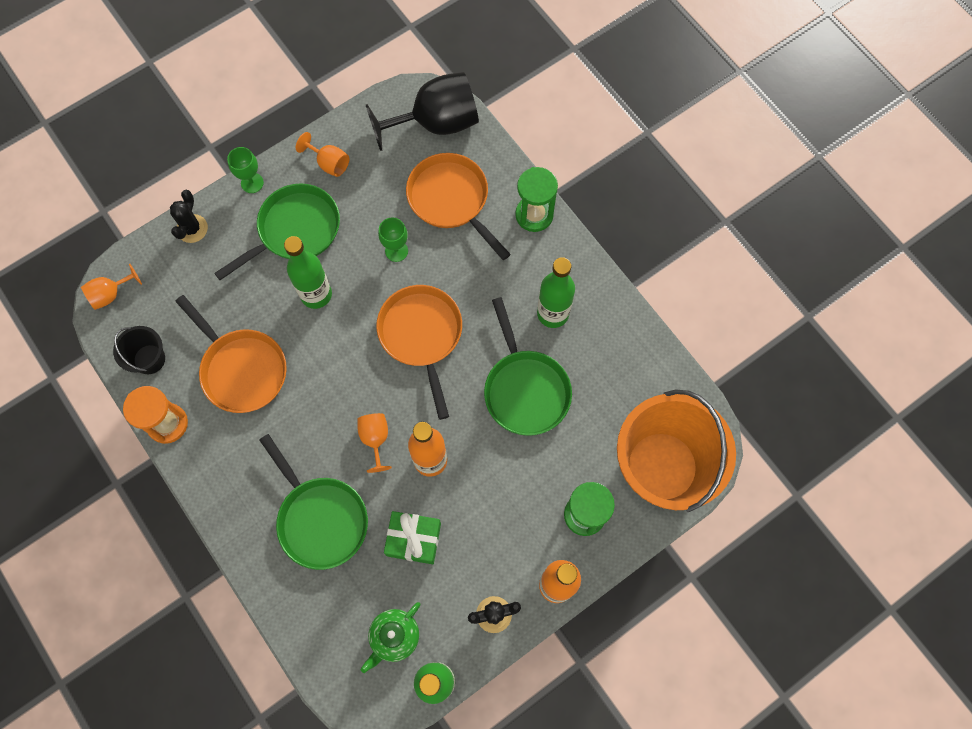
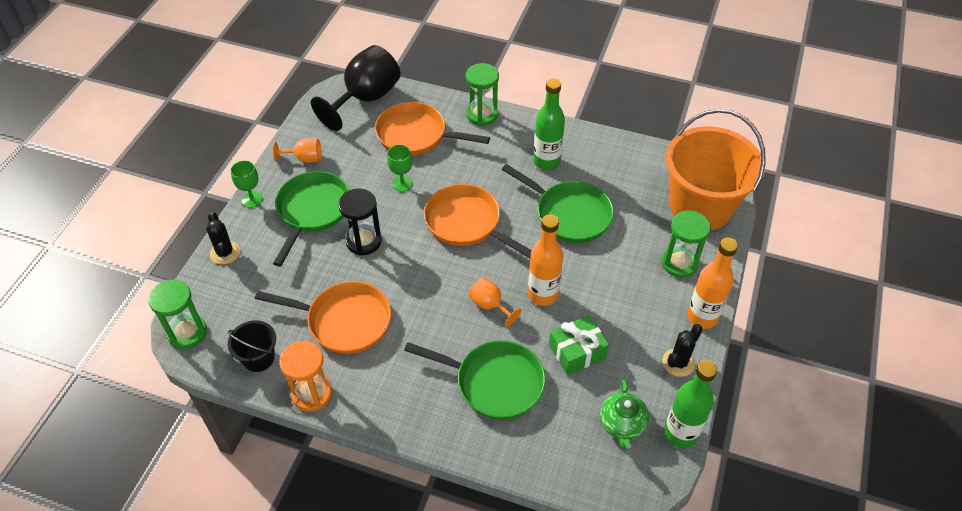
camera: 35 degrees left, 20 degrees down
(111, 294) = (187, 332): orange goblet -> green hourglass
(316, 294) = (363, 241): green bottle -> black hourglass

